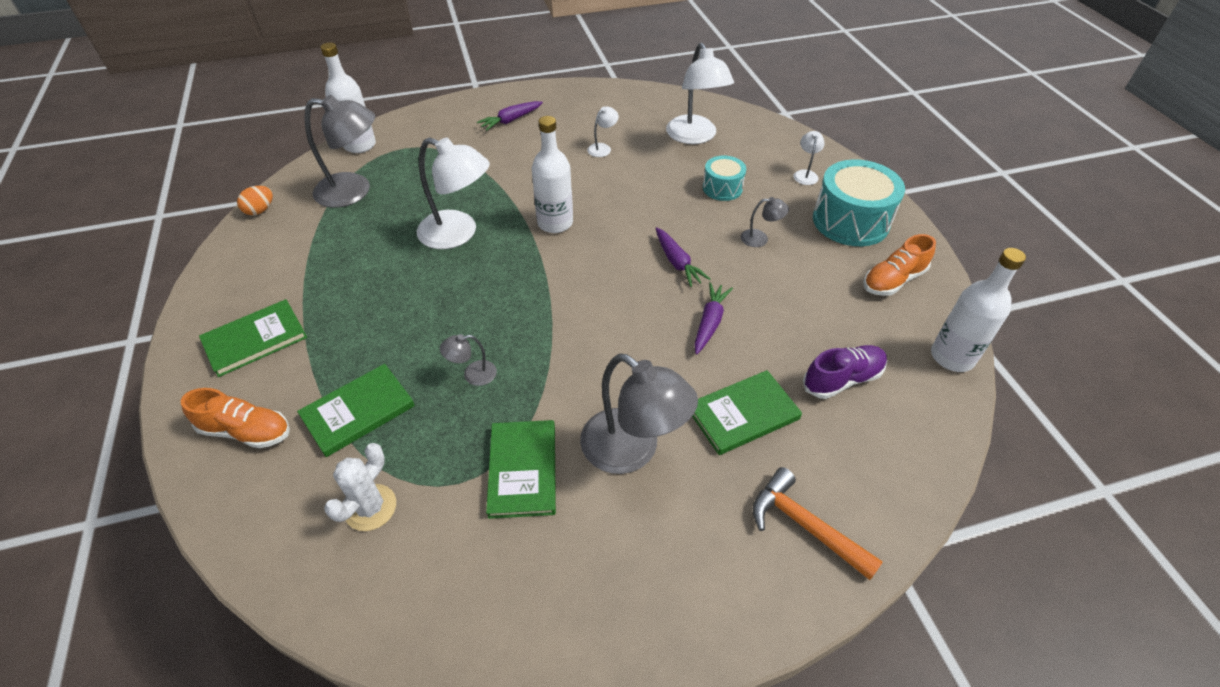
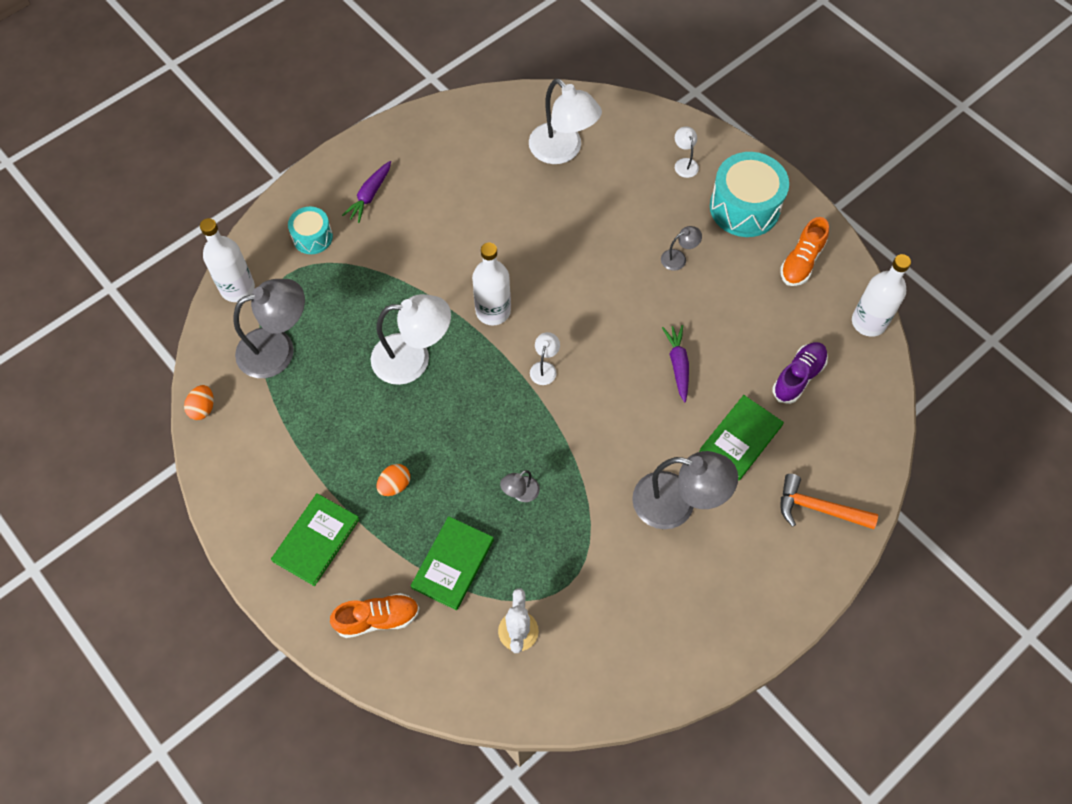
camera: 25 degrees left, 15 degrees up
(361, 322) = (395, 485): none -> orange egg
(522, 470) = (608, 554): green book -> none
(602, 148) = (483, 199): white lamp -> white lamp (544, 368)
(677, 263) = (622, 313): purple carrot -> none
(722, 188) = (619, 210): turquoise drum -> turquoise drum (312, 237)

